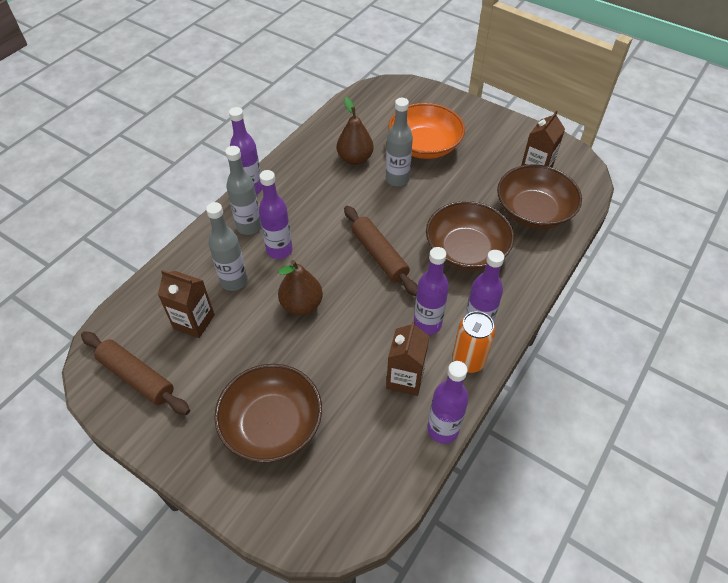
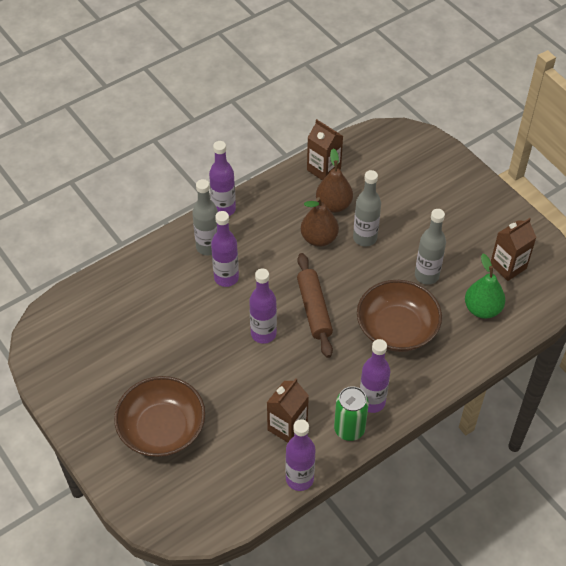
camera: 20 degrees right, 0 degrees up
(137, 377) = (68, 355): brown rolling pin -> none
(194, 322) = (130, 322): brown carton -> brown carton (323, 169)
(234, 281) = (176, 295): grey bottle -> grey bottle (426, 275)
(301, 305) = (226, 335): brown pear -> brown pear (319, 238)
(424, 145) = (408, 209): orange bowl -> none
(427, 324) = (328, 386): purple bottle -> purple bottle (263, 334)
(468, 360) = (349, 429): orange can -> green can
(533, 211) = (482, 309): brown bowl -> green pear

